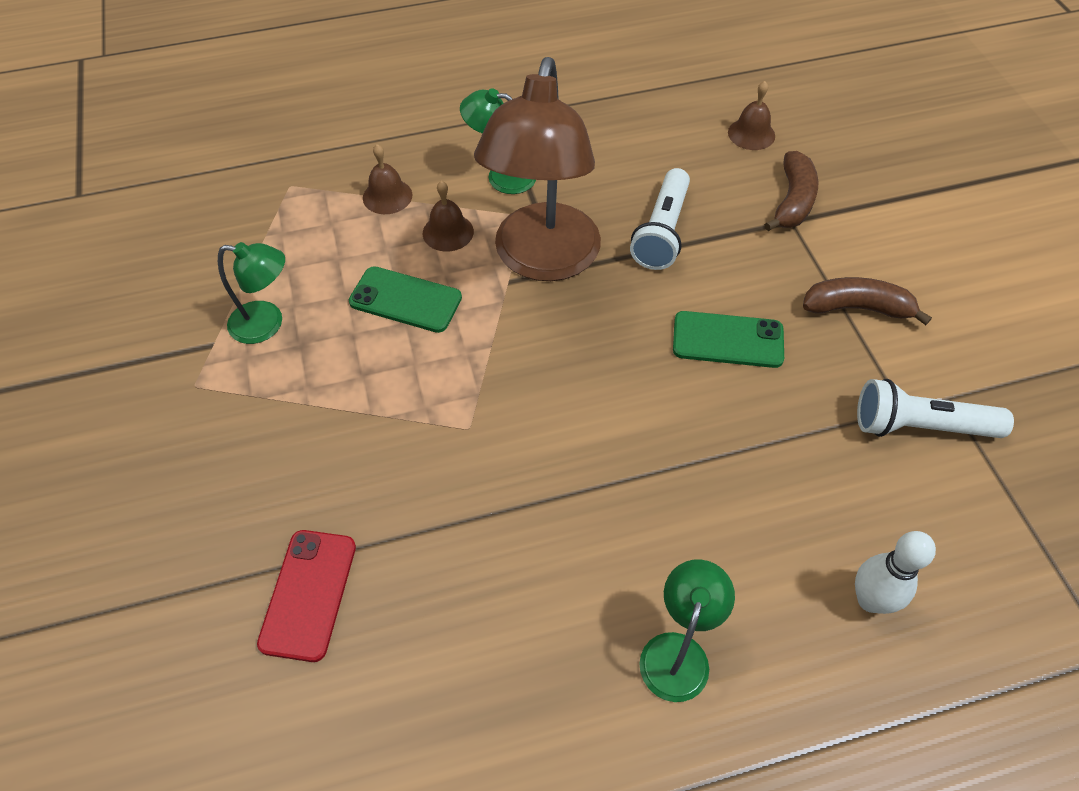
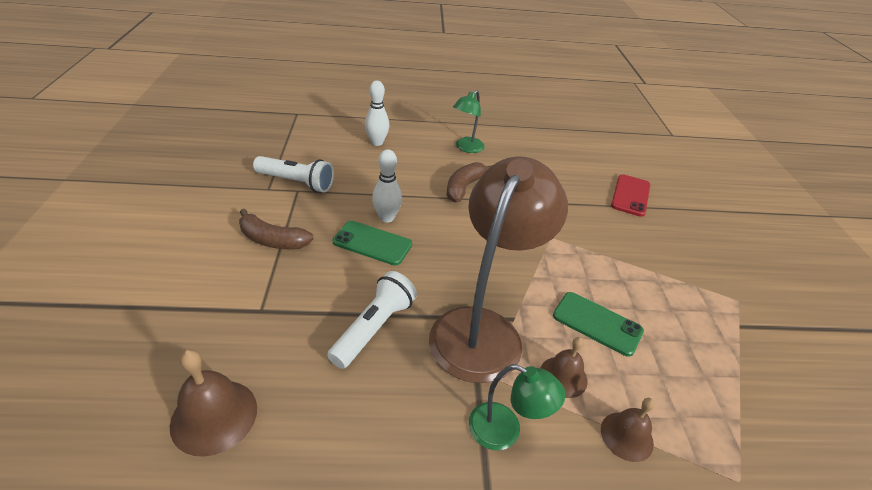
camera: 170 degrees left, 15 degrees down
(267, 324) = (703, 331): green lamp -> none
(734, 392) = (386, 218): none -> white bowling pin
(751, 134) = (214, 416): brown bell -> brown bell, size x1.52
(792, 201) = (243, 327): brown banana -> brown banana (464, 187)

